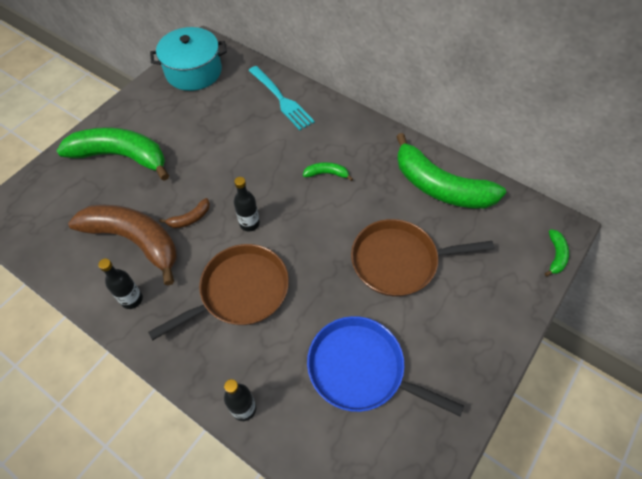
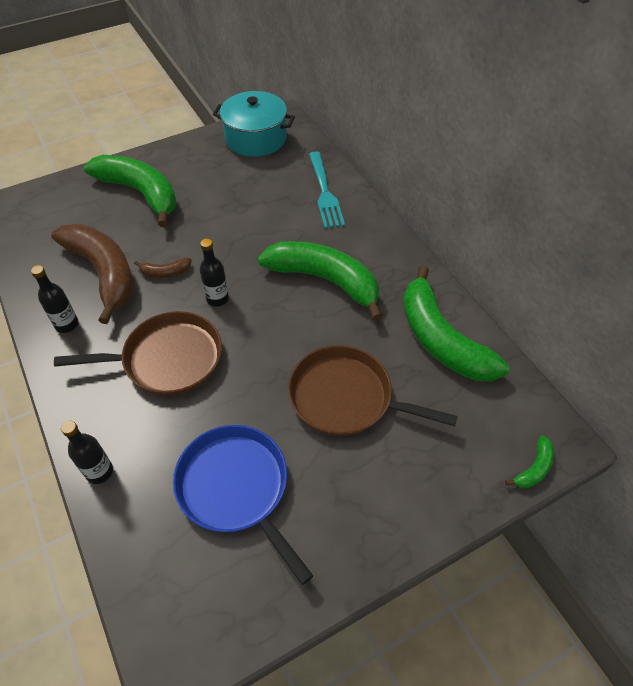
camera: 25 degrees right, 5 degrees down
(326, 174) = (325, 280): green banana -> green banana, size x2.43

